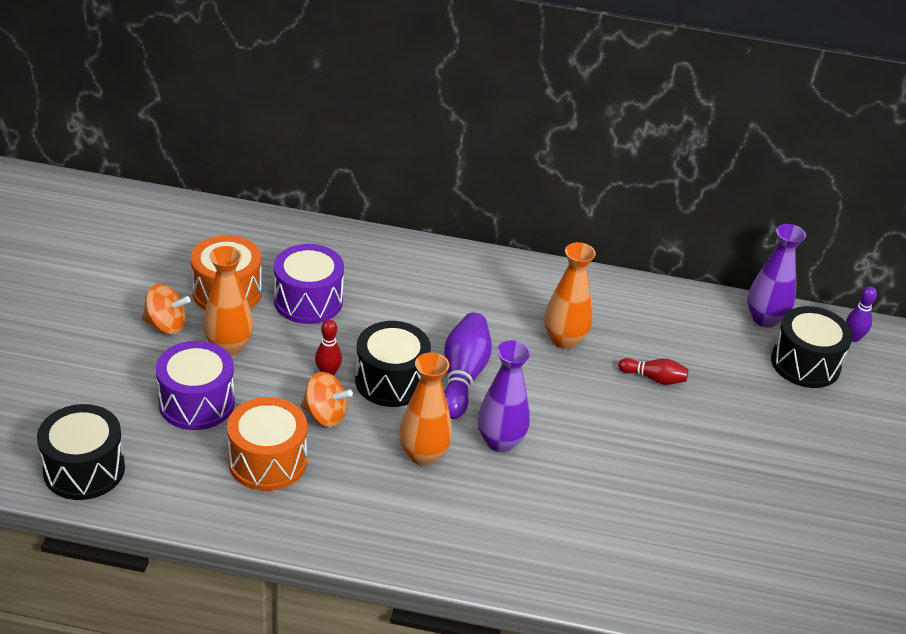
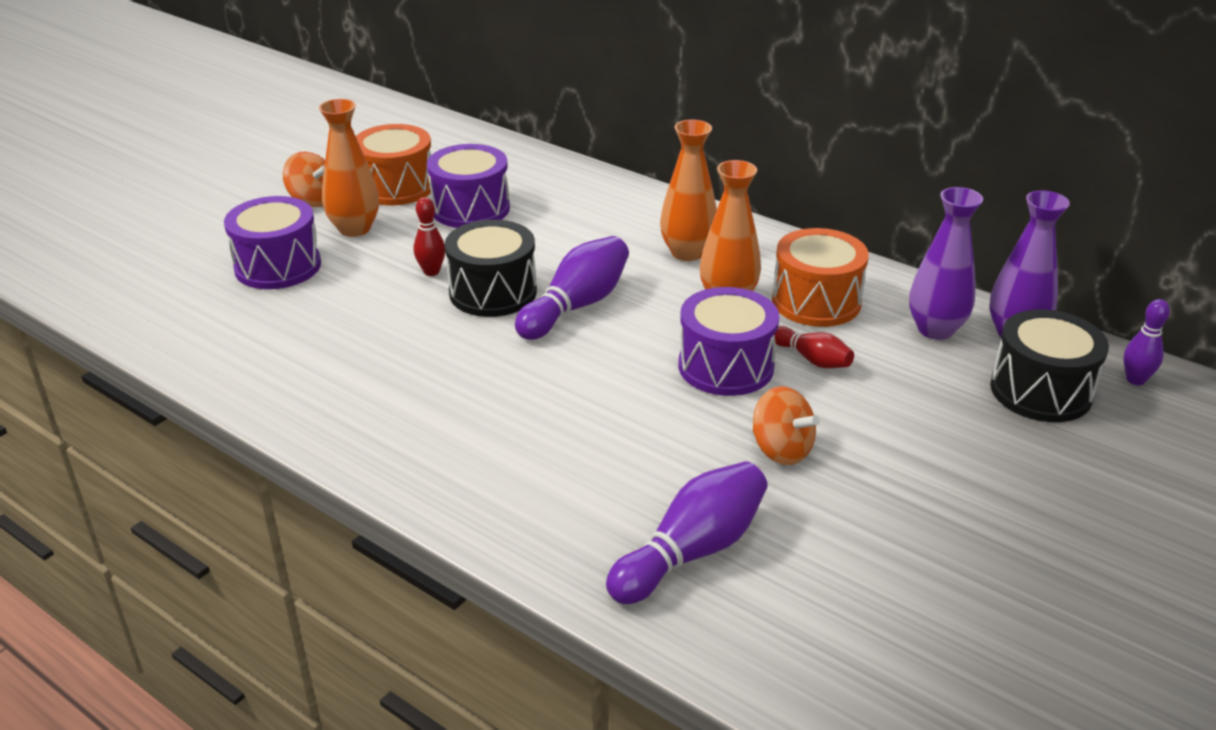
camera: 30 degrees right, 5 degrees down
(84, 469) = (119, 294): black drum -> none
(267, 461) = (296, 330): orange drum -> orange drum (816, 301)
(325, 415) = (394, 306): orange spinning top -> orange spinning top (781, 450)
(423, 455) = (466, 365): orange vase -> orange vase (687, 253)
(500, 441) = (565, 375): purple vase -> purple vase (935, 329)
(602, 401) = (725, 366): none -> purple drum
(678, 556) = (691, 552): none -> purple bowling pin

